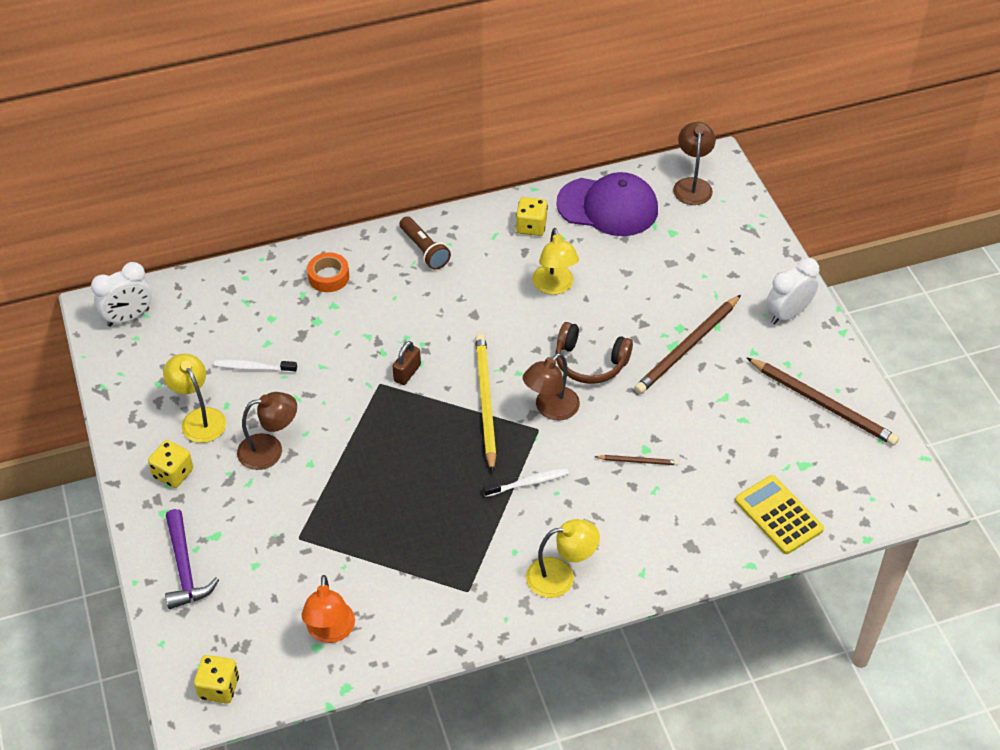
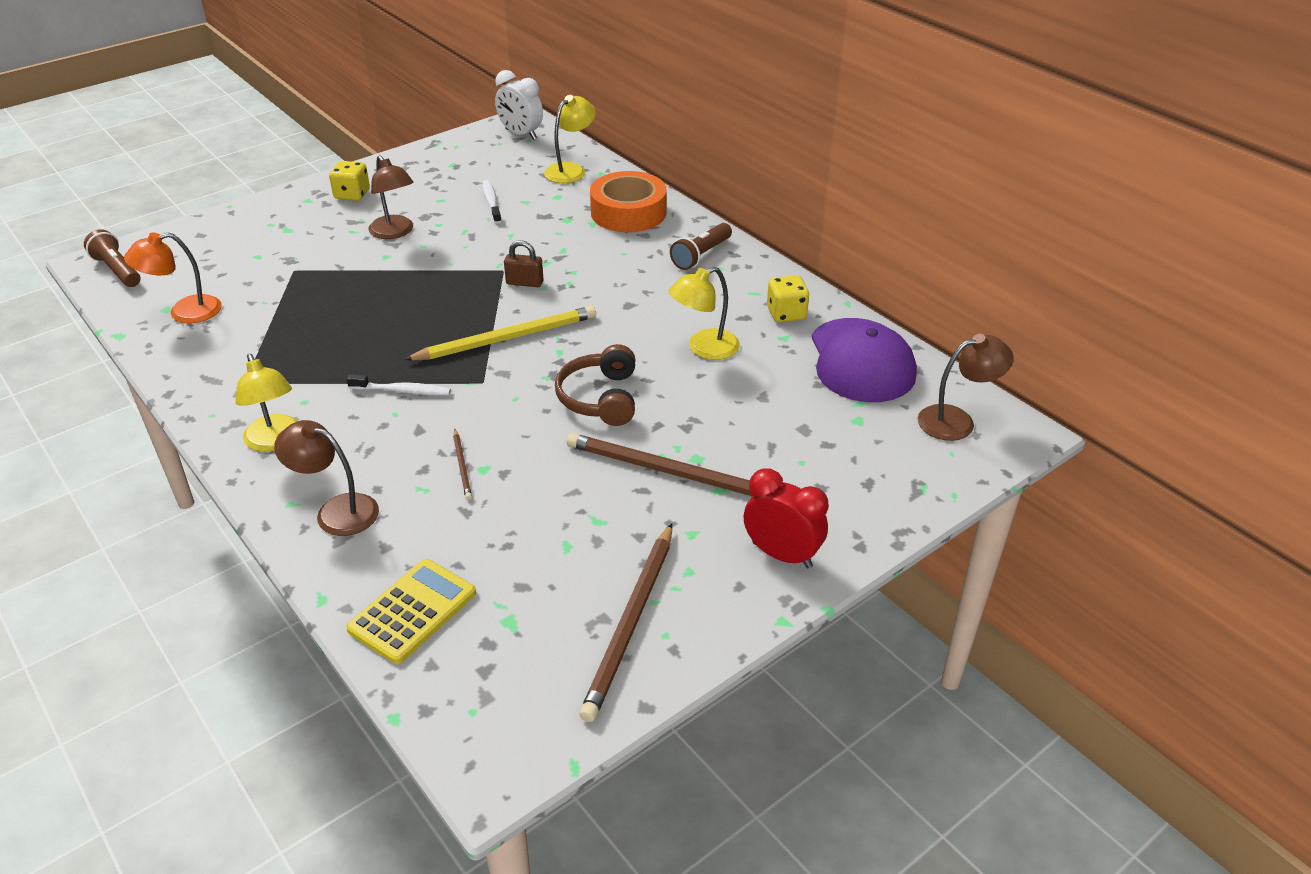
camera: 70 degrees right, 10 degrees down
(185, 568) = (248, 224): purple hammer -> none
(199, 418) = (419, 191): yellow lamp -> yellow lamp (570, 170)
(219, 688) = (117, 270): yellow dice -> brown flashlight
(328, 277) = (628, 212): orange tape -> orange tape, size x1.75
(528, 483) = (402, 391): white toothbrush -> white toothbrush turned 45 degrees counterclockwise
(551, 409) = (515, 384): brown lamp -> brown lamp (336, 511)
(787, 314) = (782, 555): white clock -> red clock

